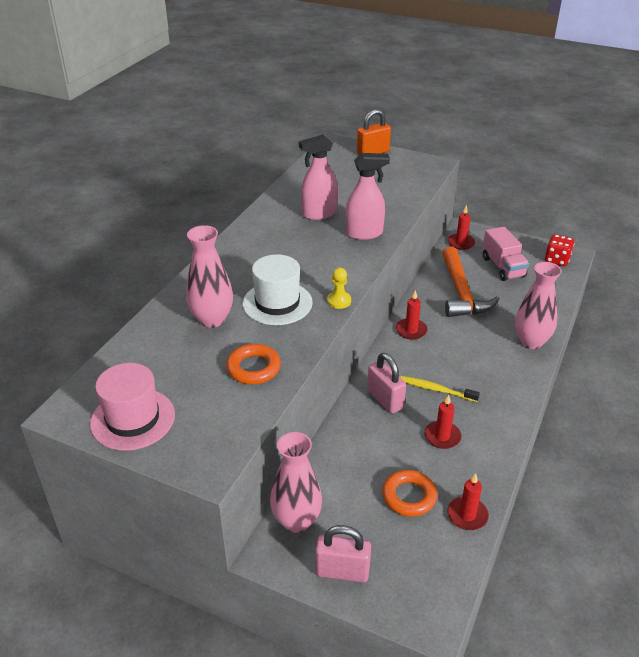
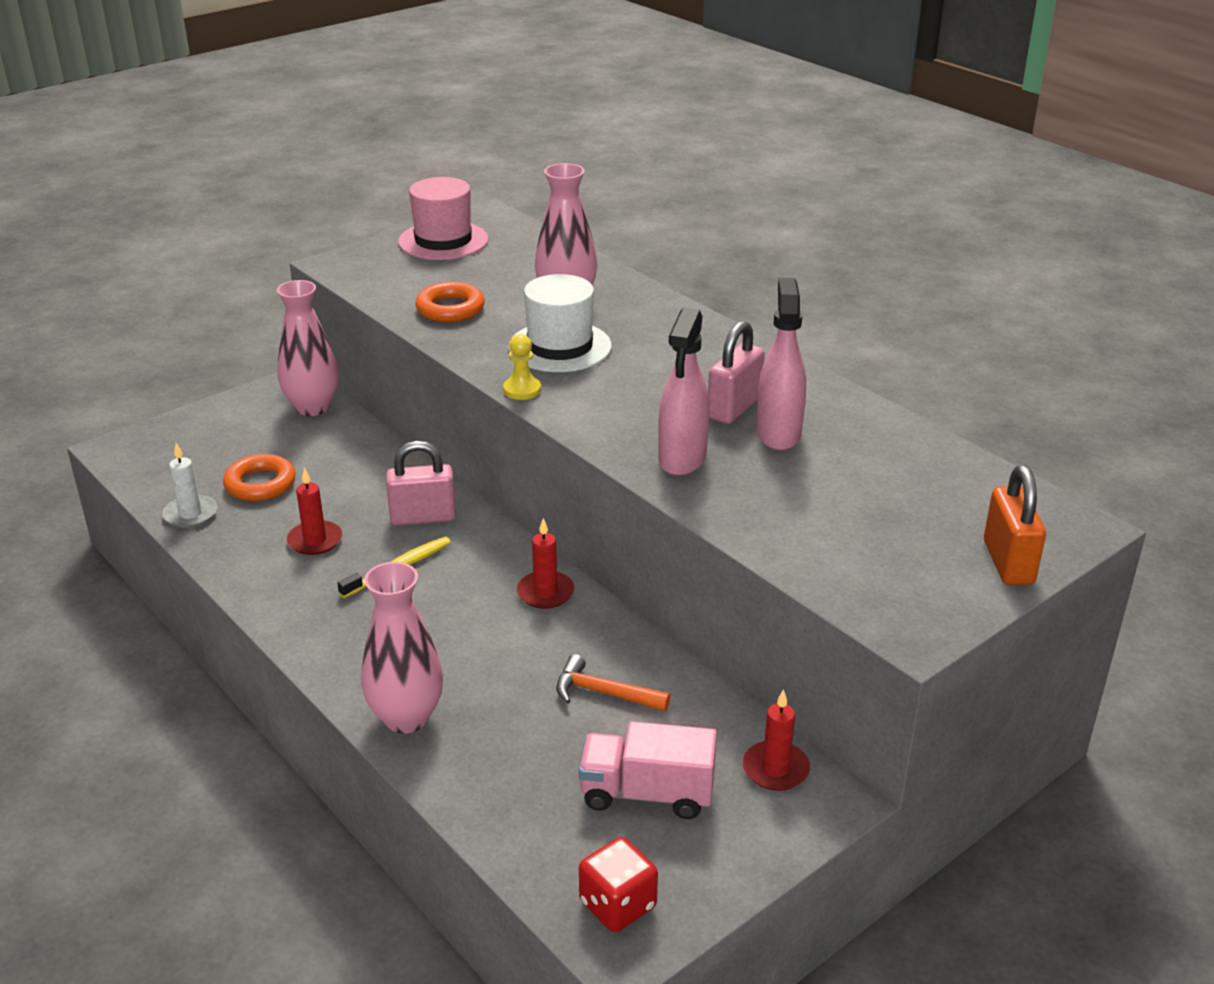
camera: 115 degrees right, 5 degrees down
(342, 571) = (226, 417): pink padlock -> pink padlock (734, 408)
(461, 292) = (604, 693): orange hammer -> orange hammer, size x0.53
(467, 515) = (190, 514): red candle -> white candle

